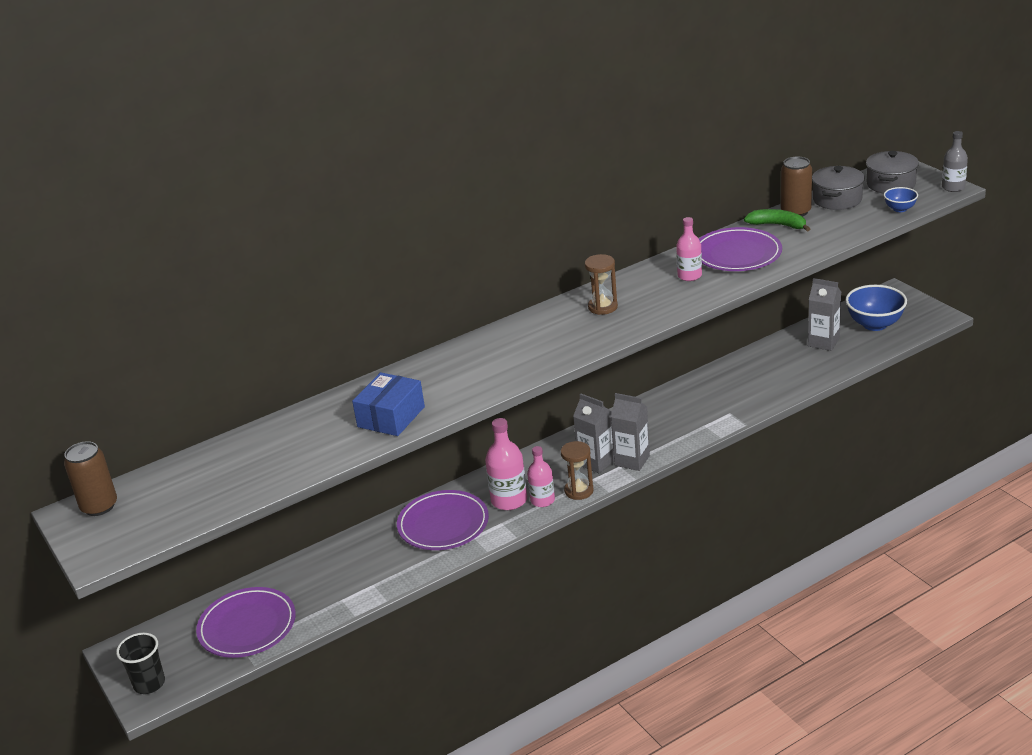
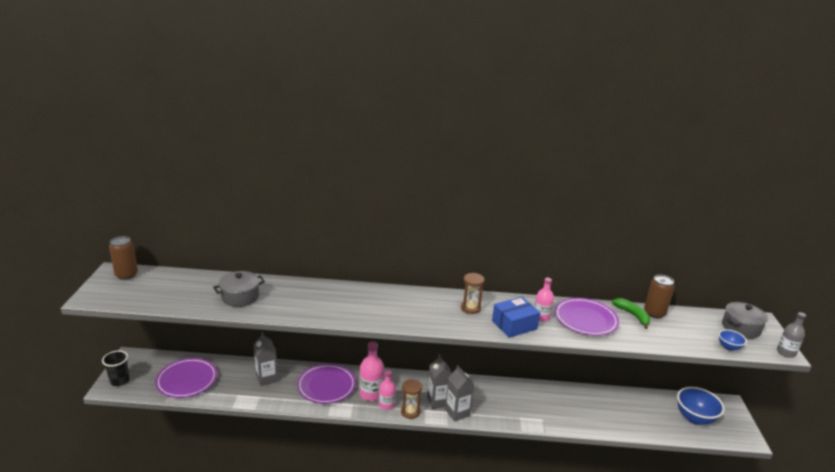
camera: 30 degrees right, 5 degrees down
(391, 417) = (291, 306): blue box -> blue box (514, 325)
(823, 342) = (648, 410): grey carton -> grey carton (266, 378)
(837, 199) = (691, 319): grey pot -> grey pot (240, 297)

